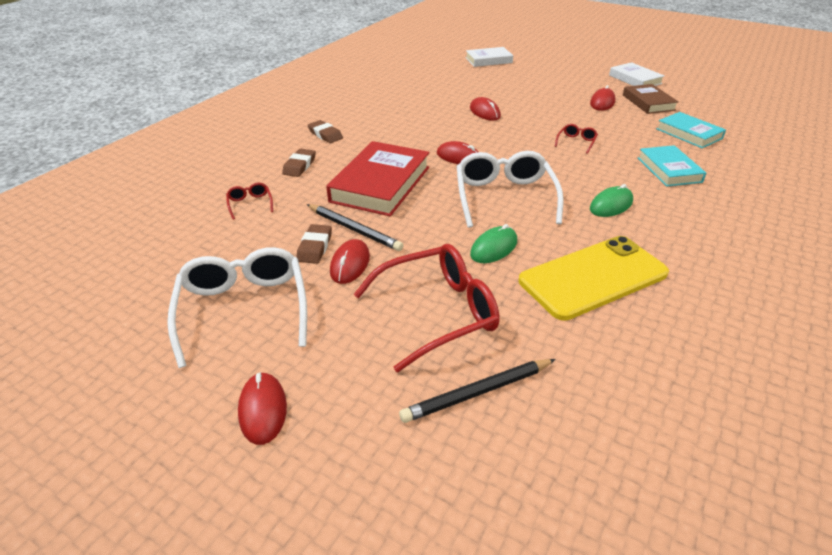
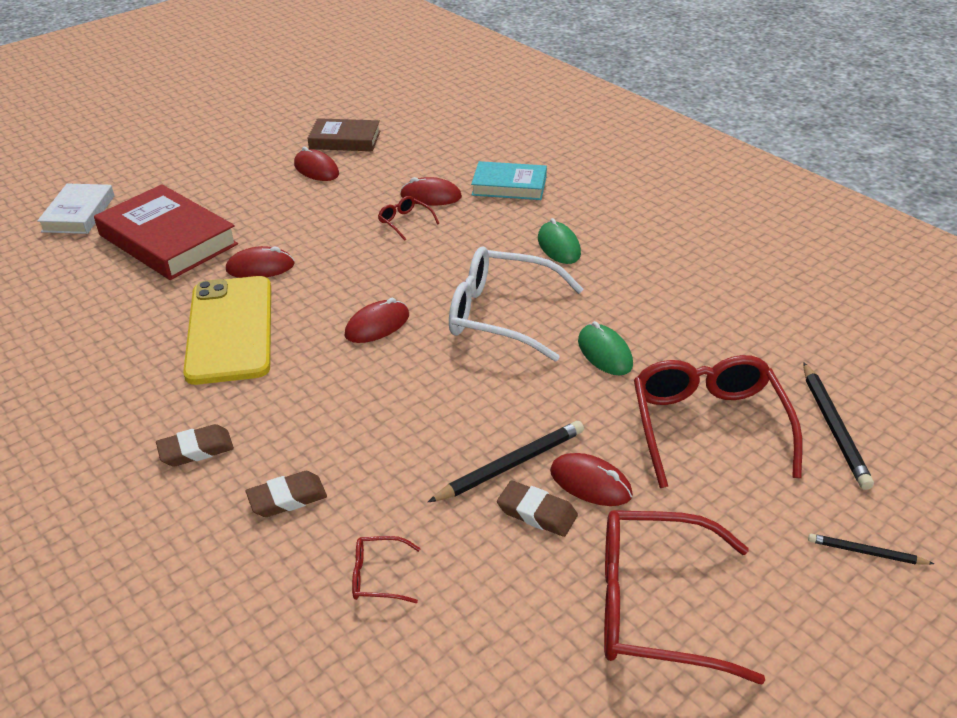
camera: 70 degrees left, 0 degrees up
(244, 309) = (654, 606): white glasses -> red glasses
(263, 410) = (840, 603): red mouse -> red mouse (431, 196)
(299, 166) = (287, 498): brown eraser -> brown eraser turned 60 degrees counterclockwise
(323, 424) = (866, 552): none -> black pencil
(381, 184) = (405, 416): red book -> red book (168, 239)
(593, 277) = (682, 302): yellow phone -> yellow phone (230, 329)
(635, 79) = (273, 125): white book -> none
(688, 134) = (441, 145): turquoise book -> none

